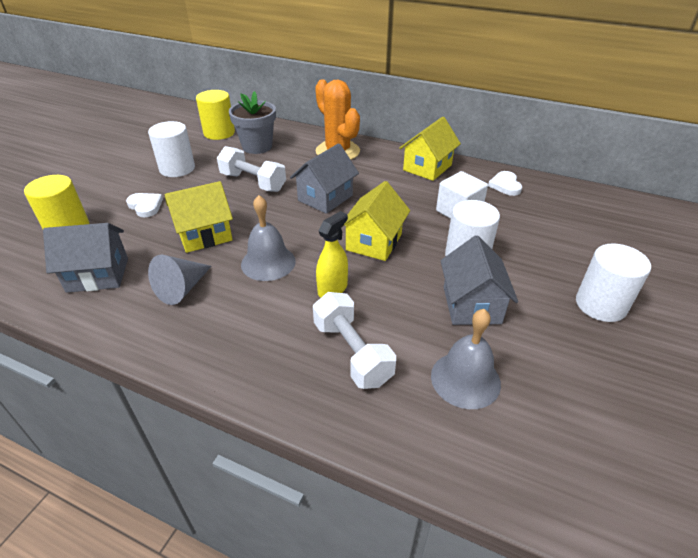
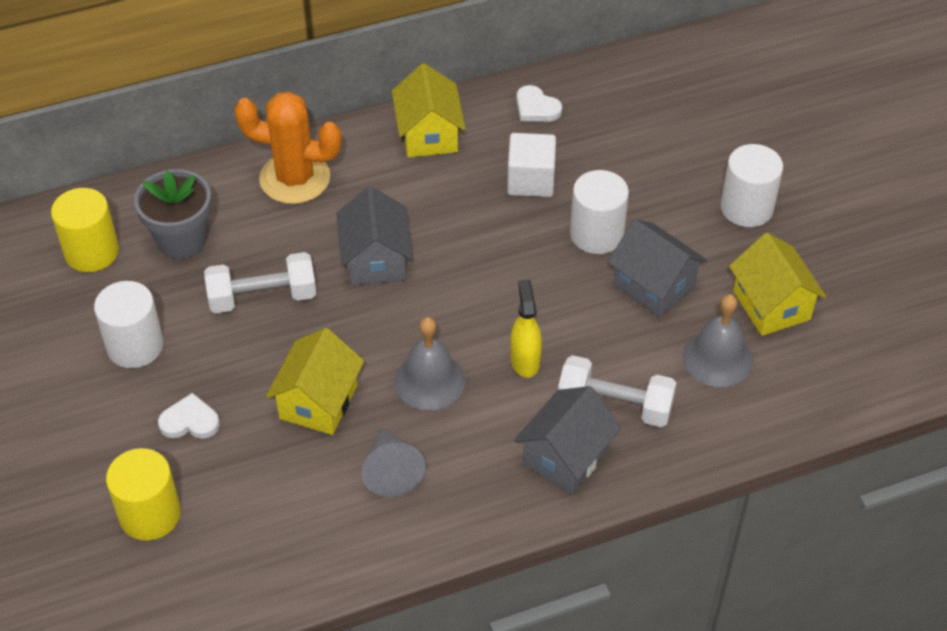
camera: 45 degrees left, 10 degrees up
(98, 275) = (283, 527): grey house -> grey house (565, 457)
(374, 242) = (497, 280): yellow house -> yellow house (771, 305)

